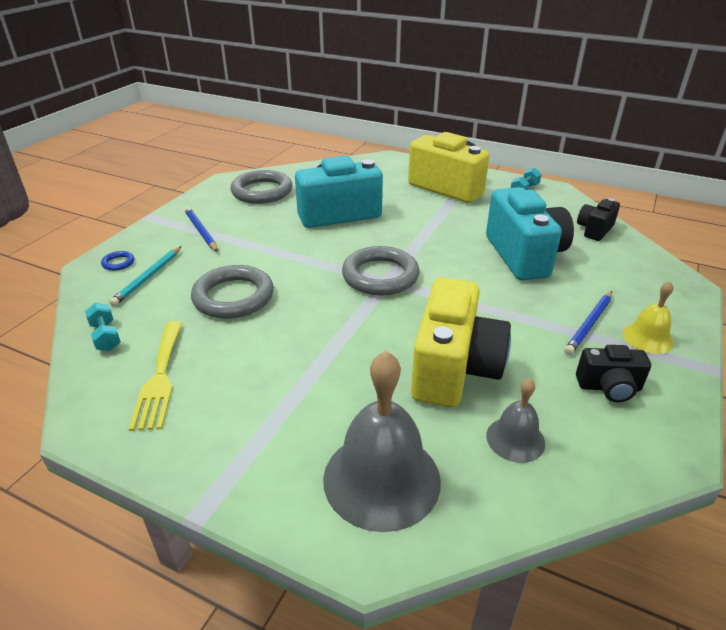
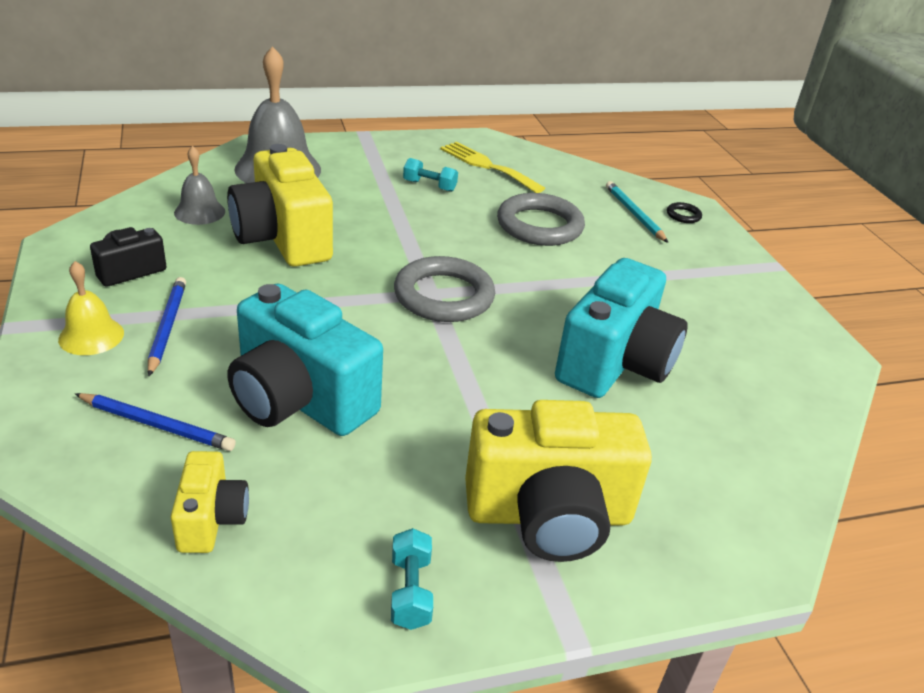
camera: 135 degrees right, 0 degrees up
(106, 336) = (569, 172): turquoise dumbbell -> turquoise dumbbell (429, 186)
(118, 263) = (683, 215): blue ring -> black ring
(201, 231) = (695, 271): blue pencil -> blue pencil (156, 425)
(262, 191) = (762, 356): grey ring -> none
(594, 230) = (211, 519): black camera -> yellow camera

